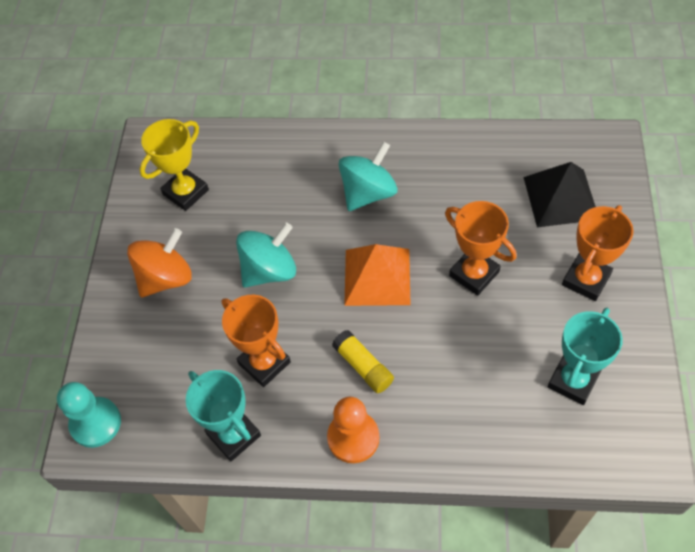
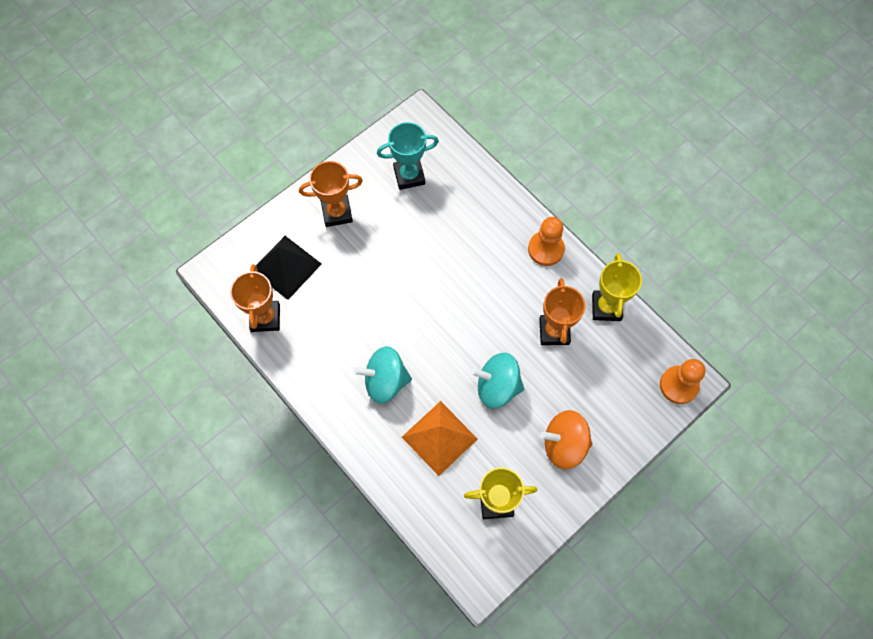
camera: 140 degrees left, 10 degrees up
(96, 423) = (678, 385): turquoise pawn -> orange pawn
(234, 435) = (606, 307): turquoise trophy -> yellow trophy
(363, 366) = (503, 279): yellow glue stick -> none
(377, 277) = (441, 321): orange pyramid -> orange pyramid (439, 437)
(474, 274) = (388, 271): orange trophy -> orange trophy (265, 318)

